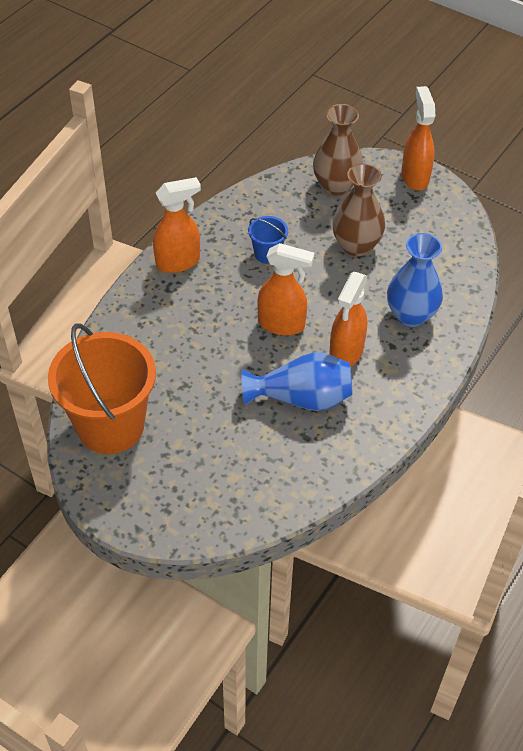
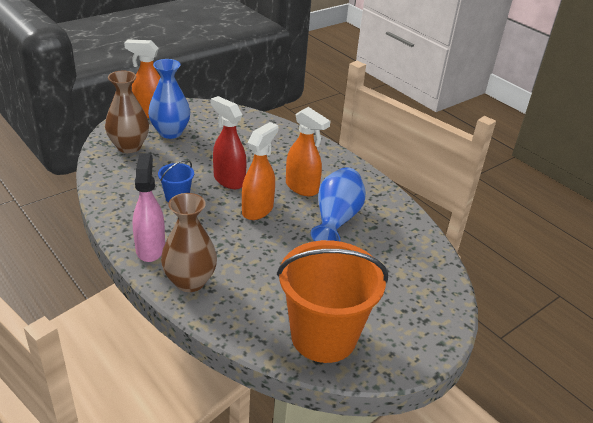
camera: 75 degrees left, 15 degrees down
(178, 262) = (150, 248): orange spray bottle -> pink spray bottle
(322, 285) = (229, 180): none -> red spray bottle
(356, 245) = (199, 155): brown vase -> brown vase (190, 281)
(410, 315) = (281, 152): blue vase -> blue vase (170, 132)

